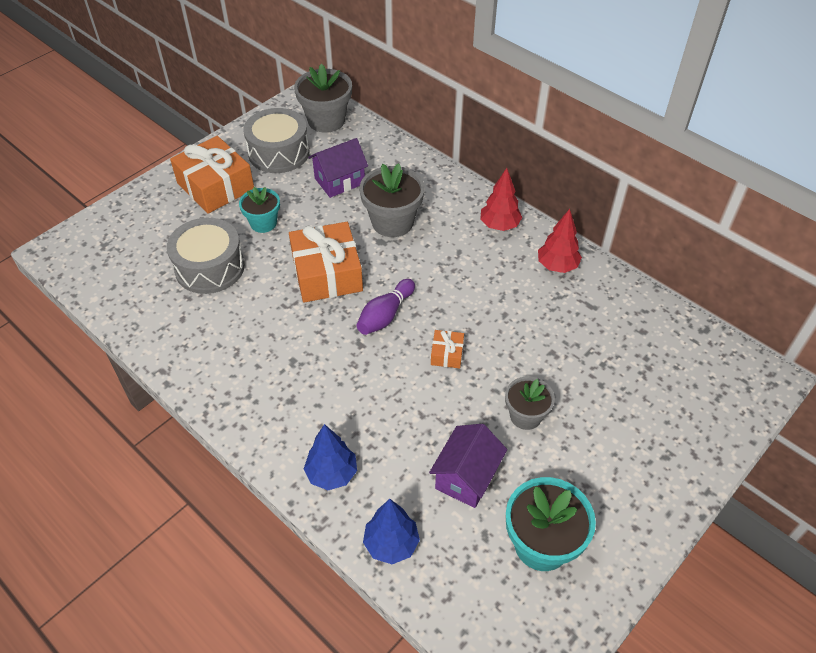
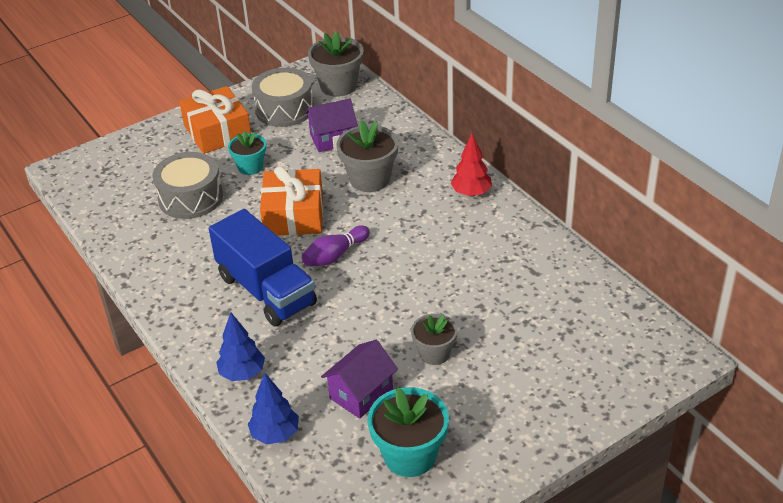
camera: 15 degrees right, 10 degrees down
(326, 367) = (266, 290): none -> blue truck
(447, 354) = (380, 294): orange gift -> none
(557, 266) = (514, 234): red tree -> none

